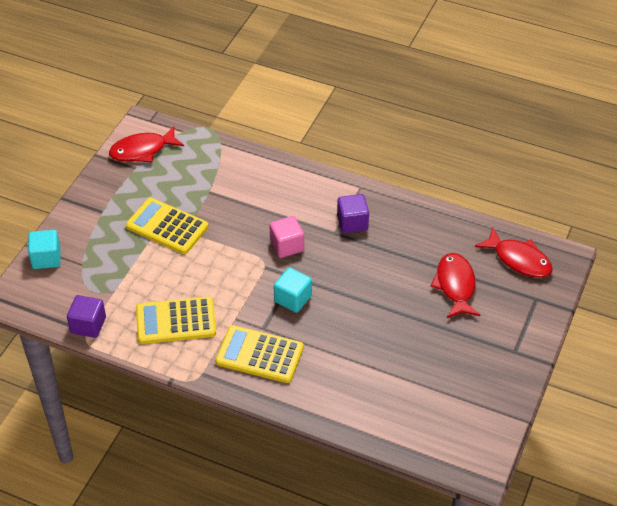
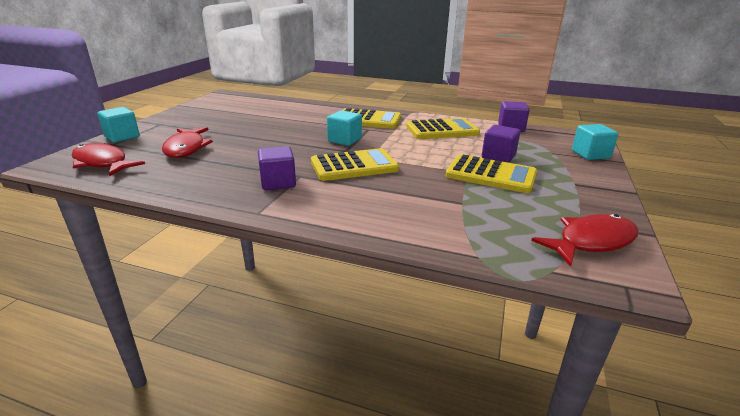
camera: 175 degrees right, 20 degrees down
(143, 257) = (498, 157): none -> purple cube
(287, 246) = (354, 166): pink cube -> yellow calculator
(537, 315) = (122, 137): none -> turquoise cube

